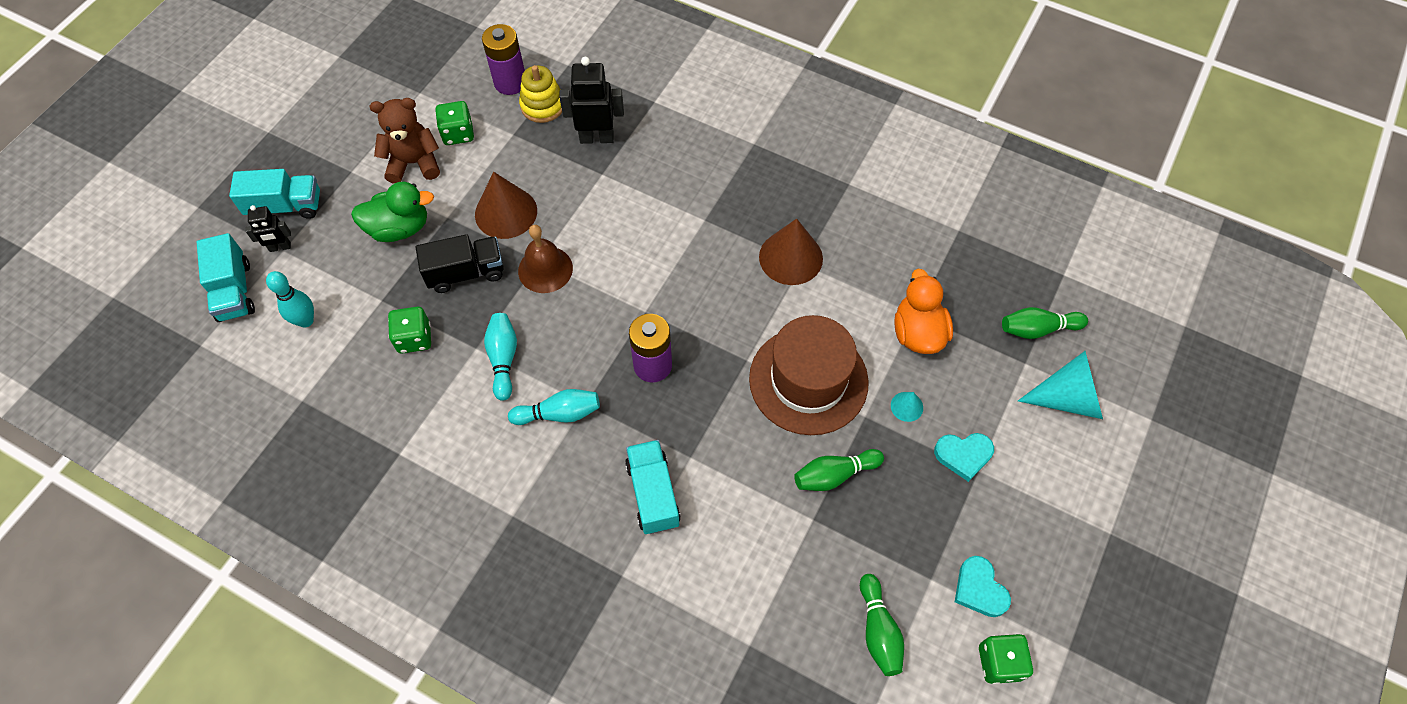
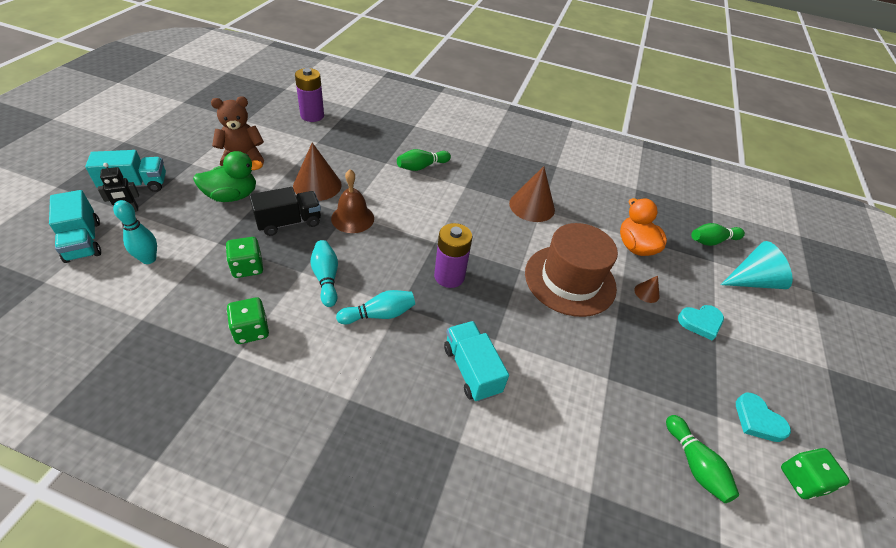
camera: 15 degrees left, 15 degrees down
(458, 133) = (276, 142): green dice -> green dice (251, 330)
(542, 105) = (337, 127): yellow stacking toy -> none
(596, 138) = (378, 144): black robot -> none
(834, 475) = (612, 343): green bowling pin -> green bowling pin (421, 167)
(906, 406) = (646, 293): turquoise cone -> brown cone

